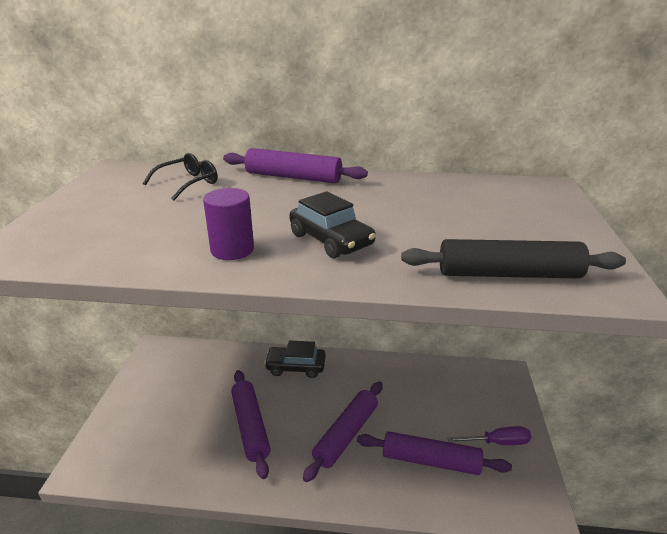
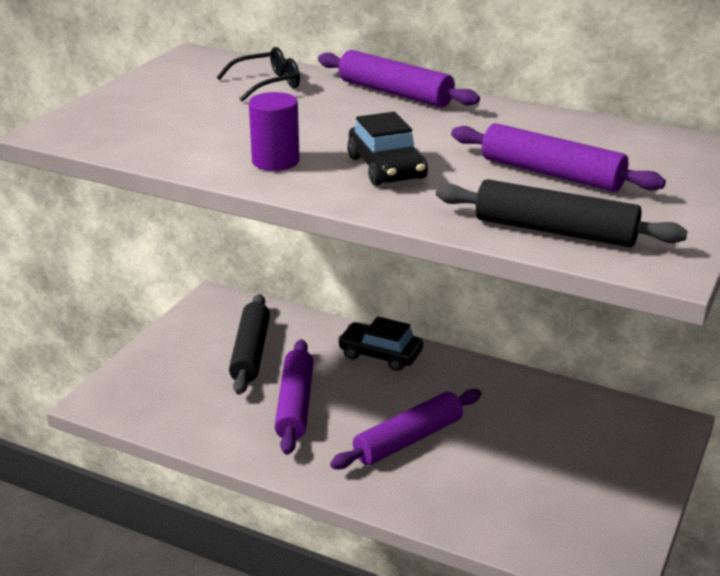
camera: 20 degrees right, 0 degrees up
(199, 388) = (250, 352): none -> black rolling pin
(430, 461) = (501, 490): purple rolling pin -> purple rolling pin (551, 174)
(498, 442) = (605, 493): purple screwdriver -> none

